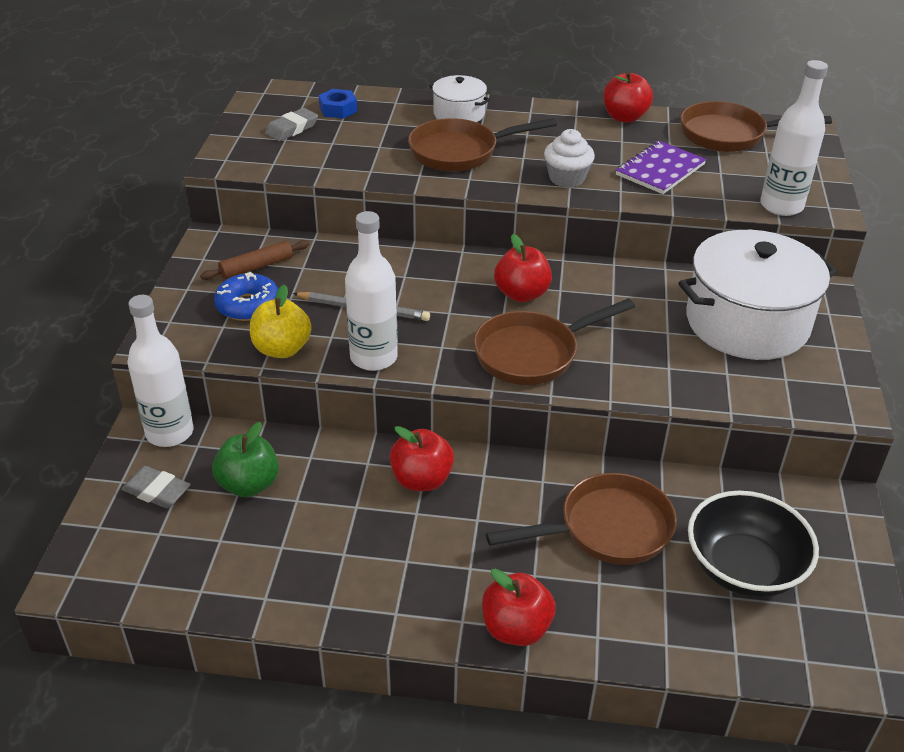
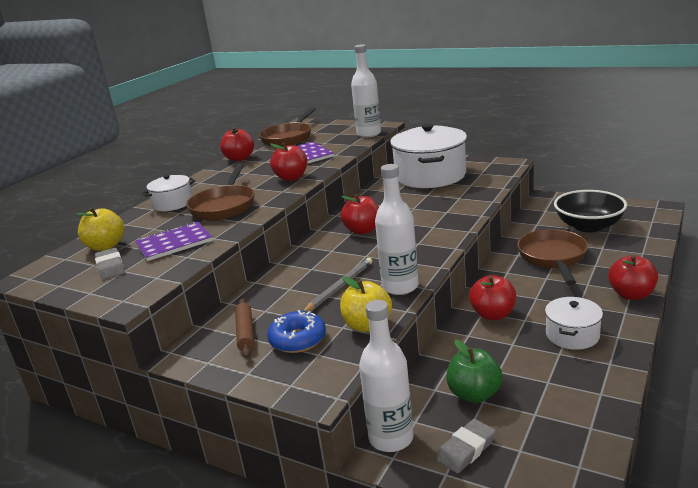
camera: 65 degrees left, 15 degrees down
(338, 109) = (106, 246): blue nut -> yellow apple
(352, 149) = (174, 243): none -> purple notebook
(389, 564) = (572, 335): none -> white pot
(533, 353) = (426, 232): brown pan -> none
(567, 178) = (291, 178): white cupcake -> red apple

